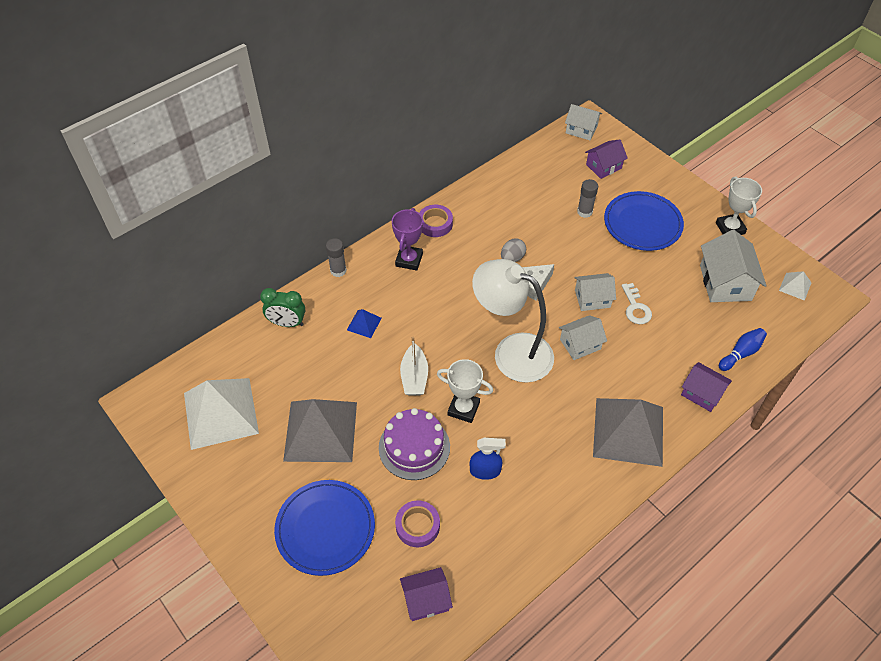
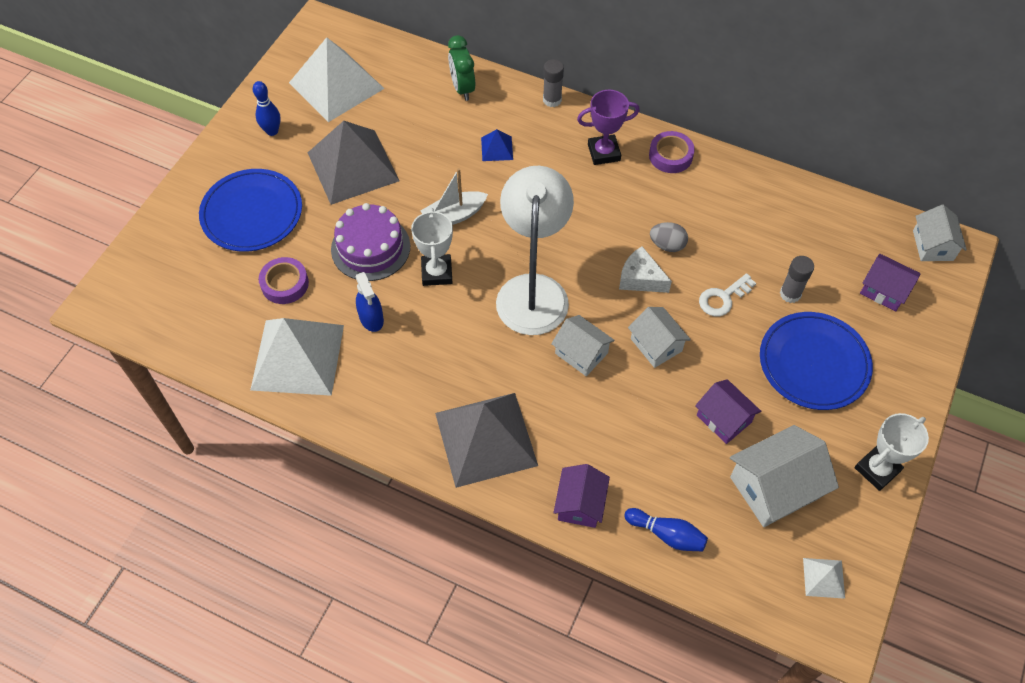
camera: 65 degrees right, 5 degrees up
(240, 482) = (272, 131): none -> blue bowling pin
(426, 600) = (211, 320): purple house -> purple house (723, 419)
(497, 540) = (297, 357): none -> white pyramid
(635, 308) = (669, 395): white key -> white key (723, 298)

